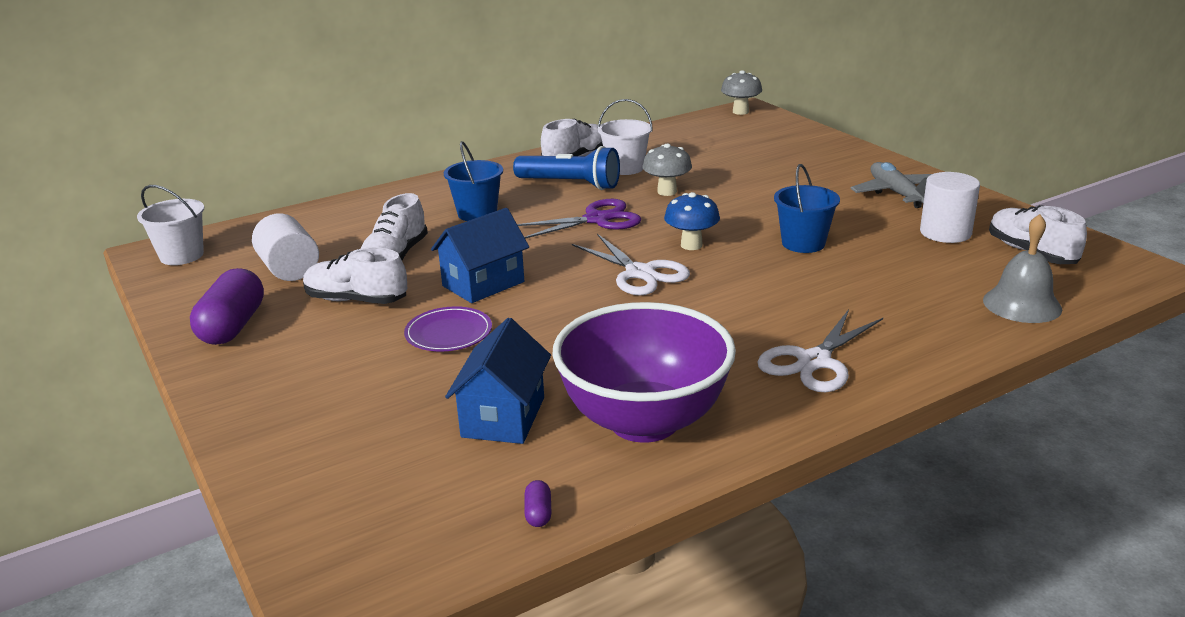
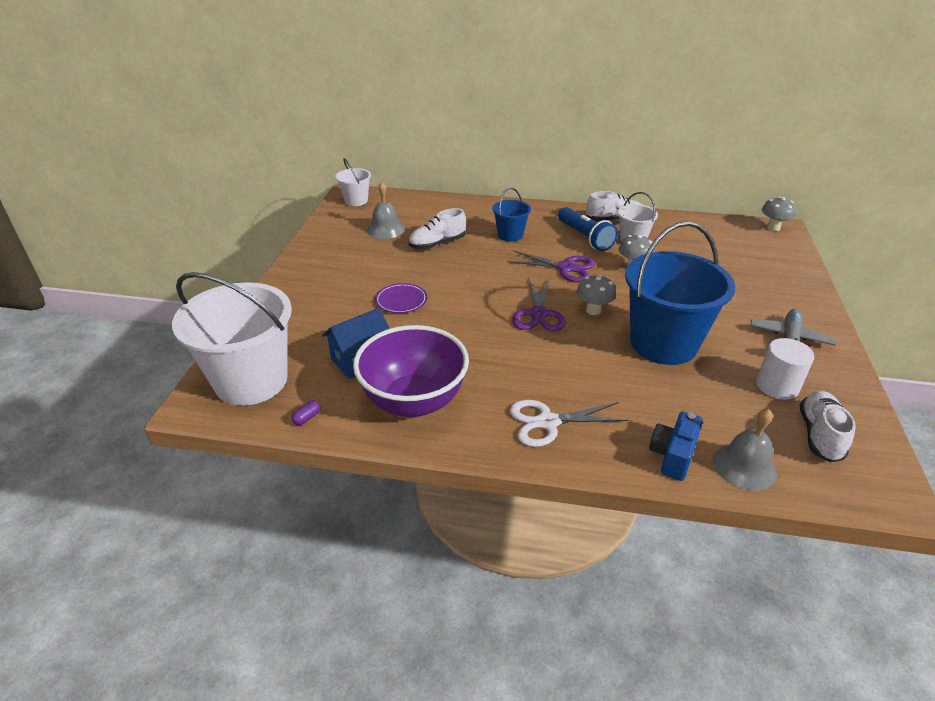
camera: 40 degrees right, 10 degrees up
(233, 326) = (327, 250): purple capsule -> none
(289, 269) = (386, 229): white cylinder -> grey bell
(356, 300) = (389, 261): white shoe -> none
(380, 522) = (251, 381): none -> white bucket
(483, 284) = (454, 280): blue house -> none
(640, 273) = (538, 314): white scissors -> purple scissors
(691, 245) = (593, 310): blue mushroom -> grey mushroom
(803, 243) = (663, 343): blue bucket -> blue bucket, size x2.07
(960, 327) = (672, 456): none -> blue camera

